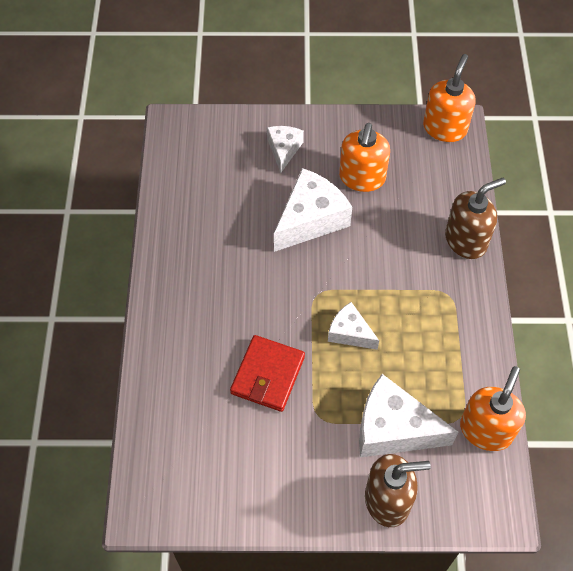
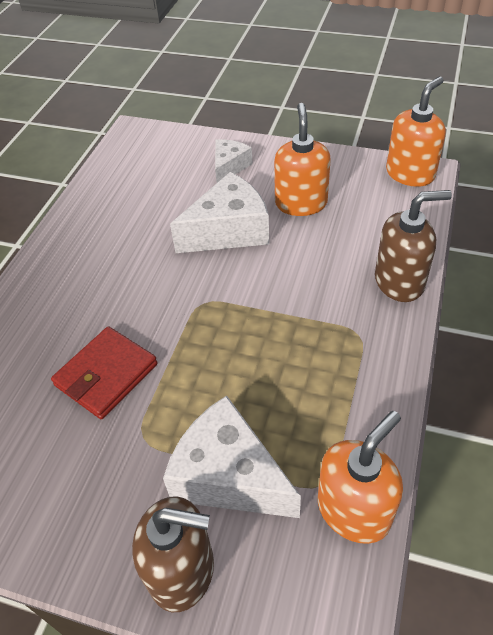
camera: 20 degrees right, 10 degrees down
(350, 333) = (222, 350): white cheese -> none
(362, 178) = (301, 203): orange soap dispenser -> orange soap dispenser turned 150 degrees clockwise

